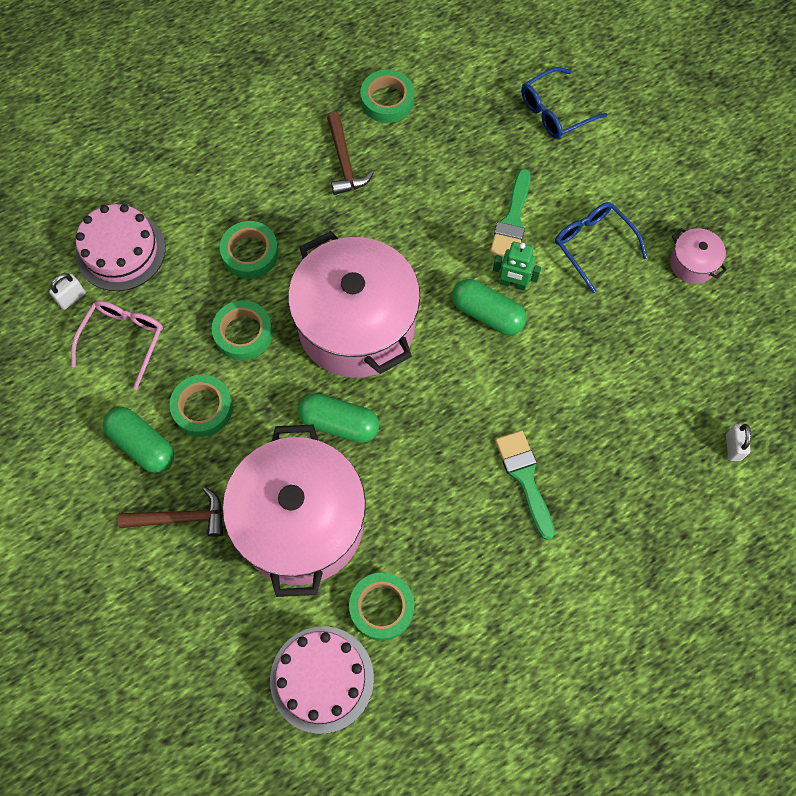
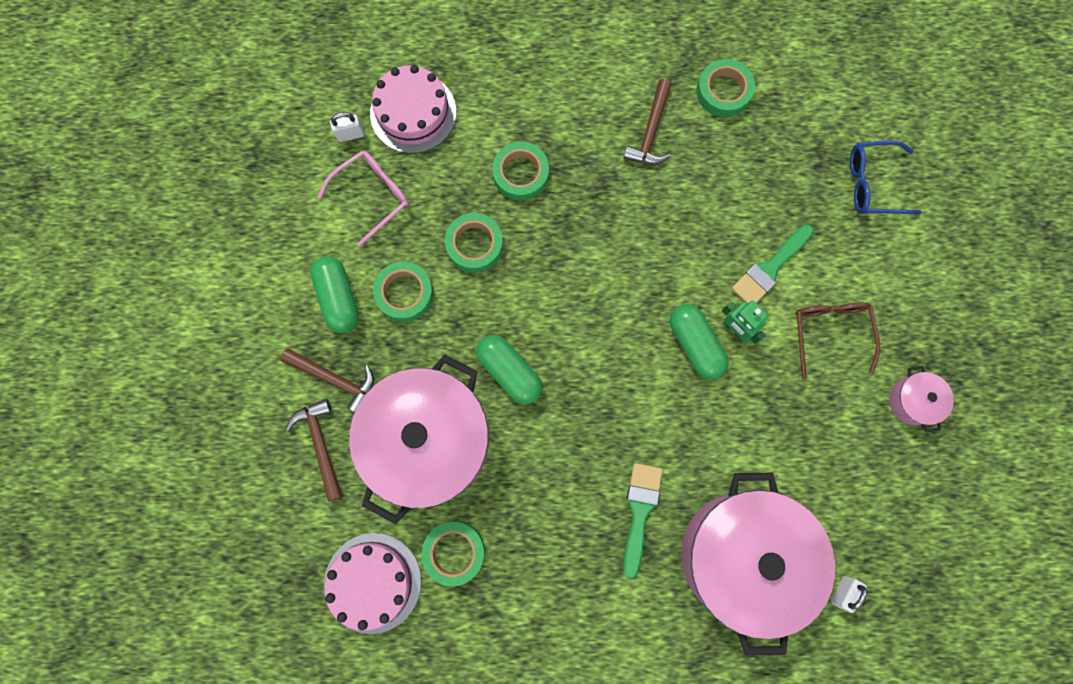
camera: 30 degrees right, 10 degrees up
(200, 584) = (321, 445): none -> brown hammer
(356, 325) = (574, 291): pink pot -> pink pot (741, 555)
(593, 245) = (830, 332): blue glasses -> brown glasses

